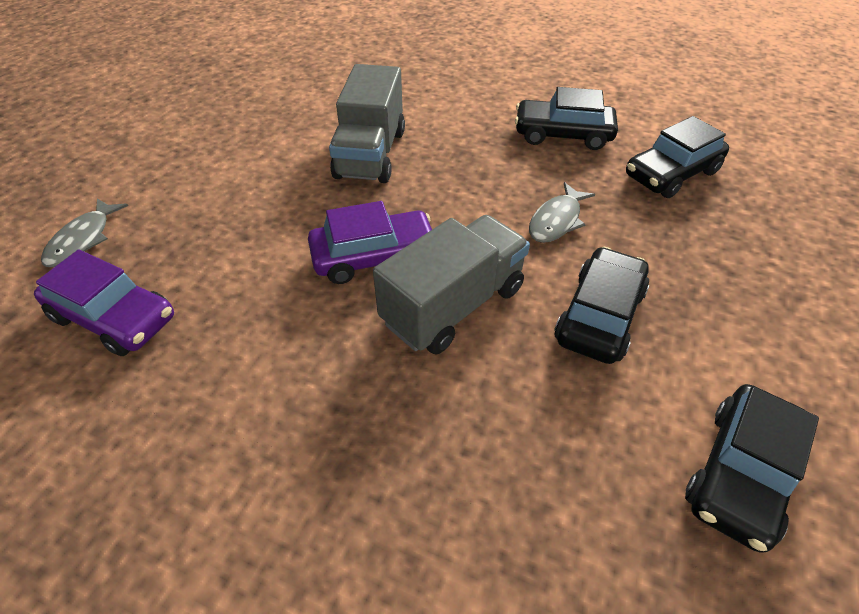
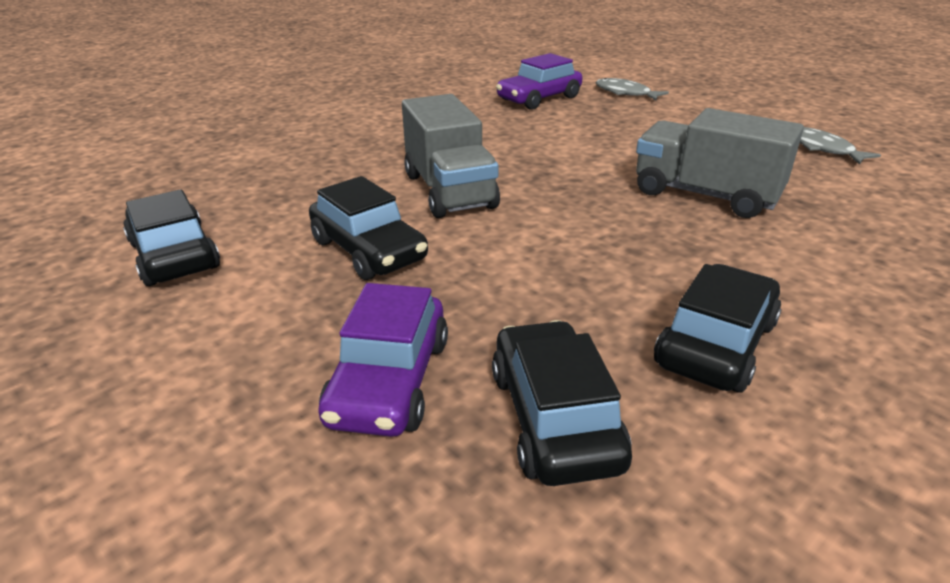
camera: 115 degrees right, 15 degrees down
(374, 257) = (534, 172): purple car -> purple car (389, 381)
(556, 220) = (517, 271): grey fish -> grey fish (822, 148)

